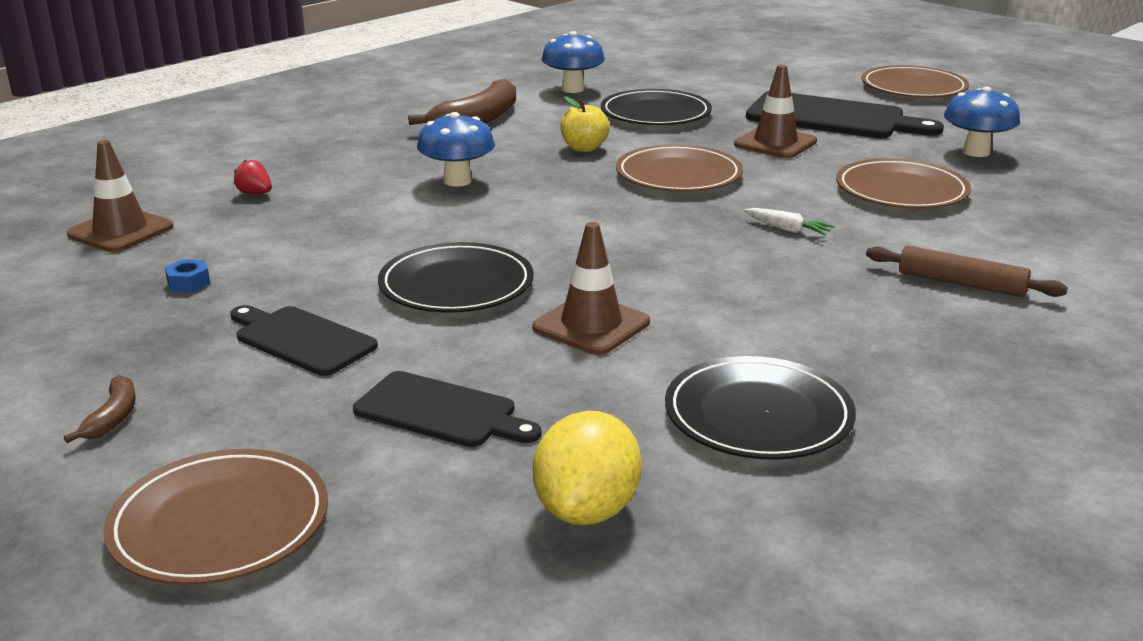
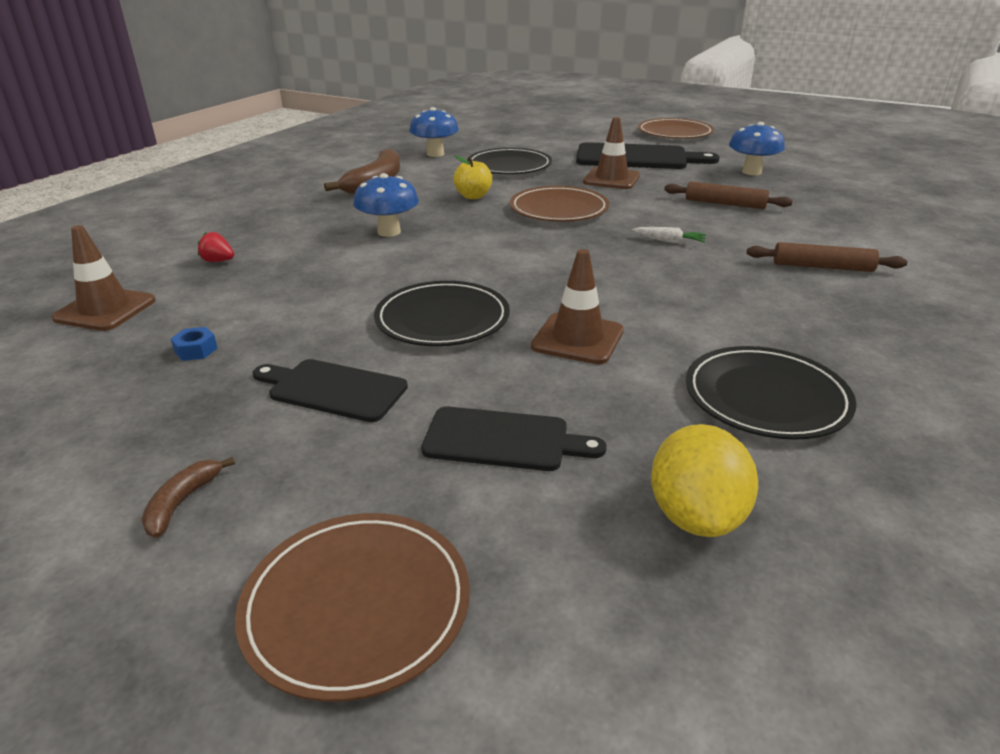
camera: 15 degrees left, 5 degrees up
(113, 417) = (182, 502): brown banana -> brown banana turned 150 degrees counterclockwise
(901, 190) = (725, 204): brown plate -> brown rolling pin

